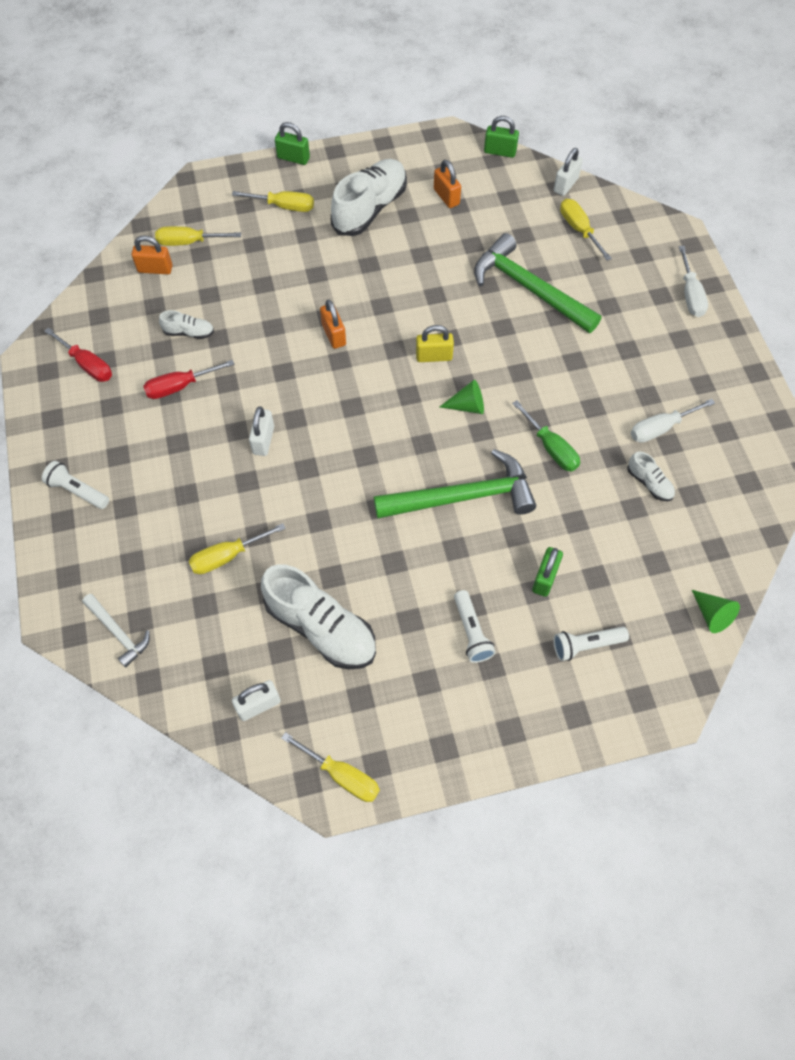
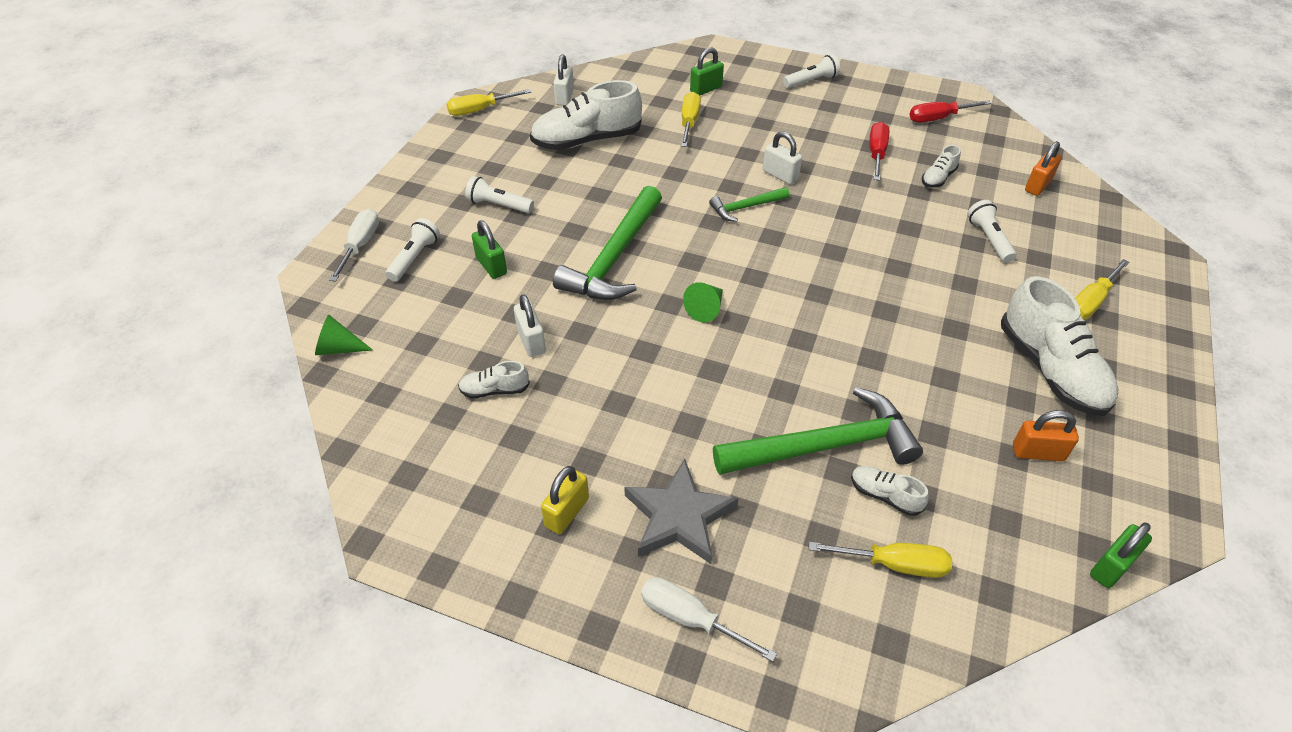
camera: 125 degrees right, 15 degrees down
(118, 632) = (678, 65): white hammer -> none
(189, 242) = (1066, 217): yellow screwdriver -> none
(252, 277) = (989, 239): none -> white flashlight
(293, 158) = (1180, 343): green padlock -> green padlock (706, 89)
(328, 442) = (745, 207): none -> green hammer
(334, 335) = (869, 261): orange padlock -> none
(434, 356) = (787, 316): yellow padlock -> yellow padlock (567, 512)
(539, 249) = (885, 496): none -> white shoe
(551, 448) = (604, 341): green screwdriver -> none
(565, 185) = (996, 608): white padlock -> white padlock (531, 341)
(640, 330) = (679, 517): none -> grey star
(660, 428) = (540, 443): white screwdriver -> white screwdriver (360, 245)

